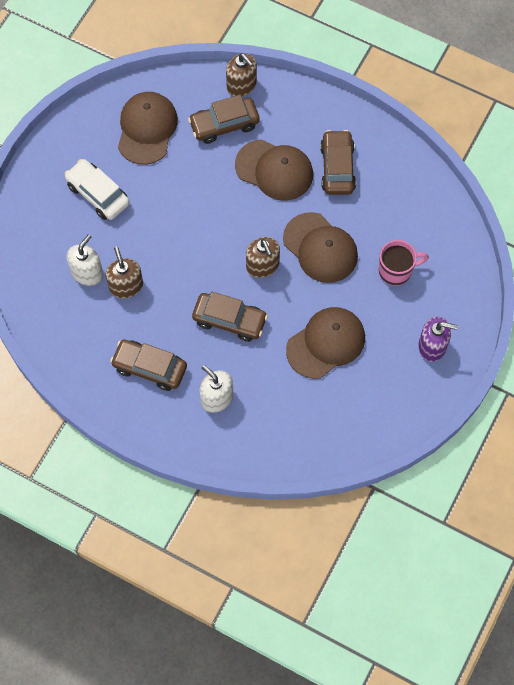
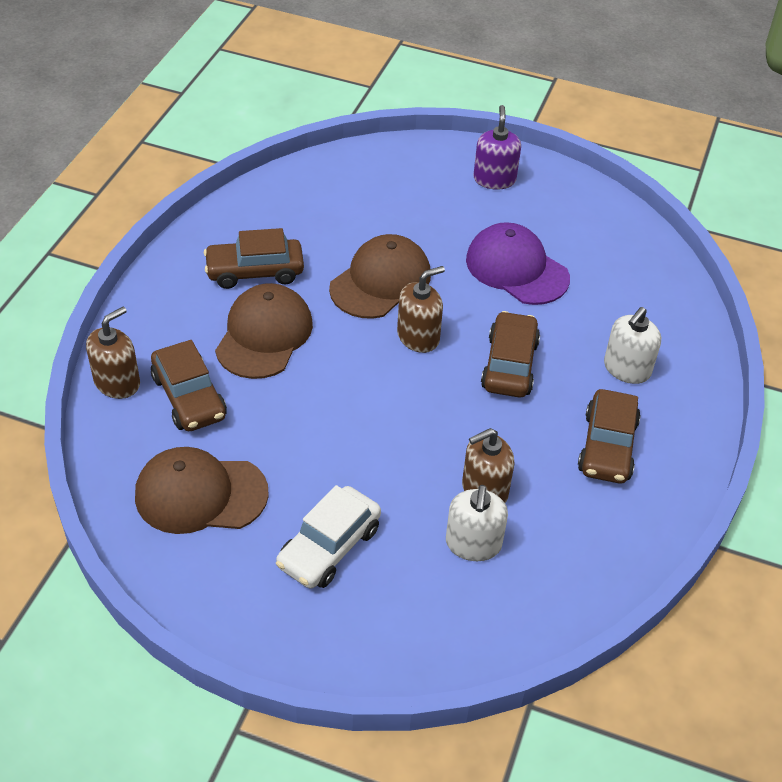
camera: 100 degrees left, 20 degrees down
(87, 273) = (473, 544): white soap dispenser -> white soap dispenser turned 105 degrees counterclockwise
(326, 343) = (516, 269): brown cap -> purple cap
(396, 271) = (400, 212): pink mug -> none

